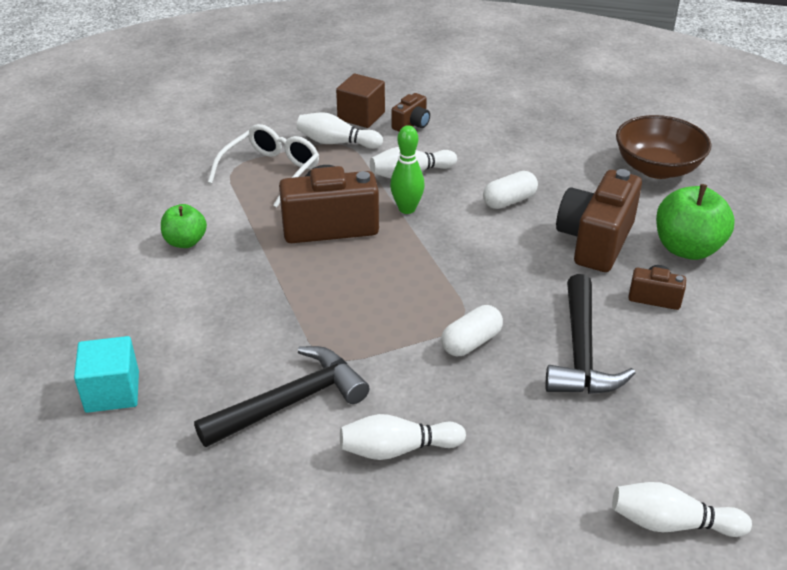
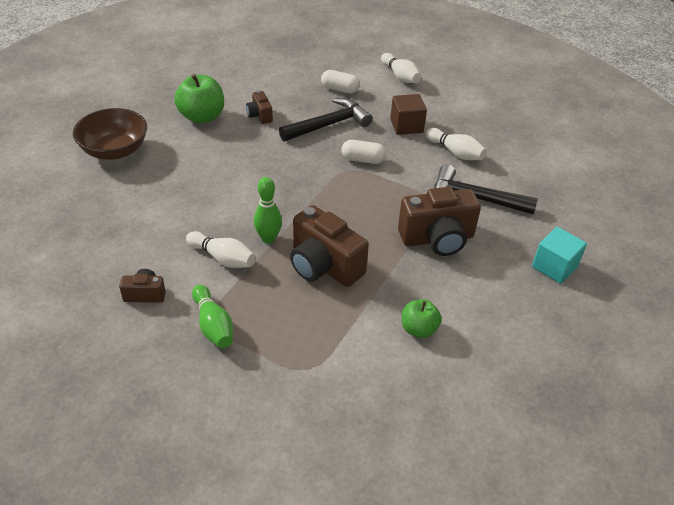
camera: 130 degrees left, 5 degrees up
(271, 172) = (292, 339): white glasses -> none
(336, 143) = (213, 325): white bowling pin -> green bowling pin
(361, 116) = (155, 335): brown cube -> brown cube (406, 126)
(509, 201) = (214, 197): white capsule -> white capsule (339, 89)
(595, 241) = (226, 149): brown camera -> brown camera (437, 239)

